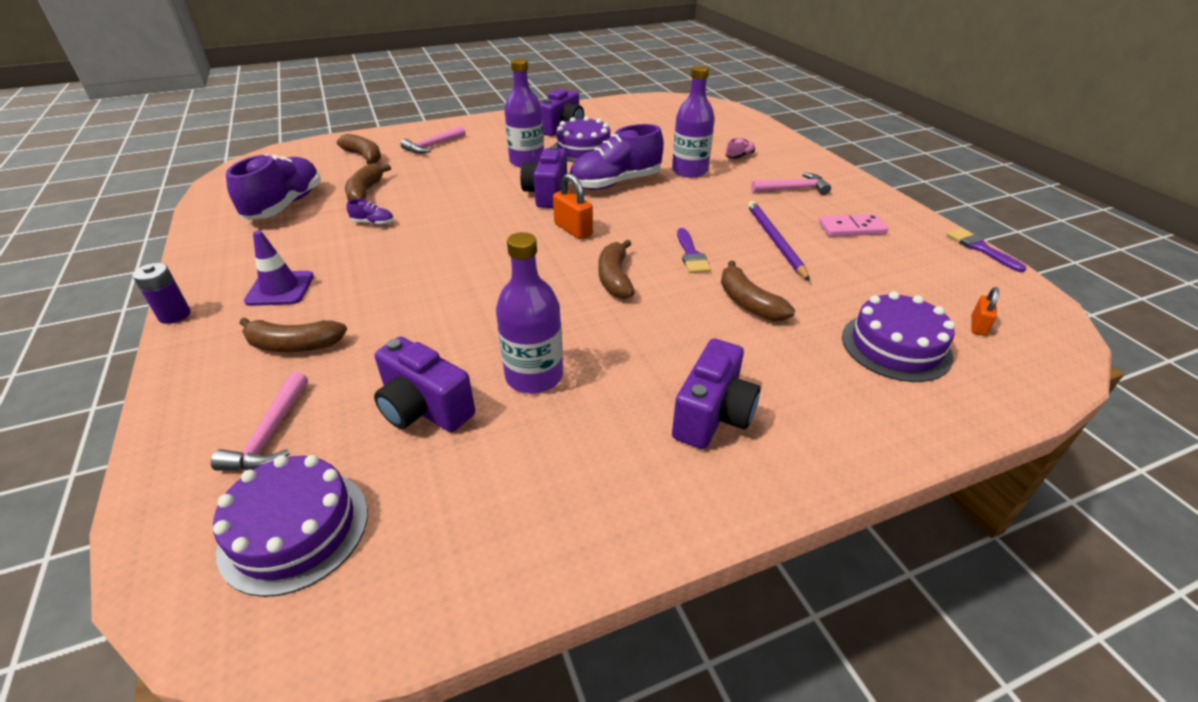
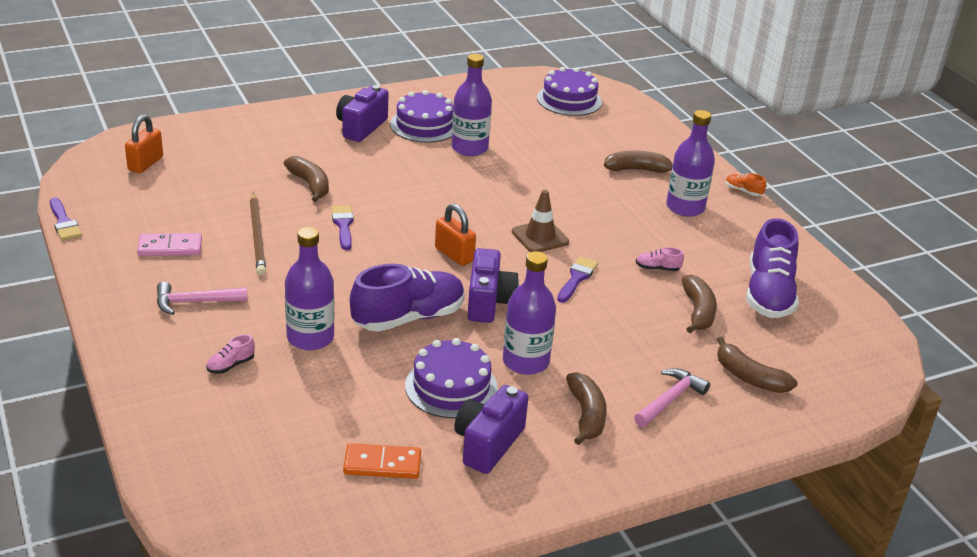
camera: 175 degrees right, 5 degrees down
(174, 315) = (743, 191): purple battery -> orange shoe
(270, 434) = (611, 129): pink hammer -> none
(280, 289) = (685, 207): purple traffic cone -> purple bottle
(373, 223) = (657, 268): purple shoe -> pink shoe
(424, 409) = (531, 136): purple camera -> none
(459, 213) = (577, 278): none -> purple brush
(478, 249) = (540, 237): none -> brown traffic cone
(615, 278) = (414, 207): brown banana -> brown banana (586, 415)
(626, 121) = (382, 464): none -> orange domino
(775, 241) = (257, 236): purple pencil -> brown pencil
(896, 346) = (219, 154): purple cake -> purple cake (424, 125)
(978, 326) = (145, 164): orange padlock -> orange padlock, size x1.62

